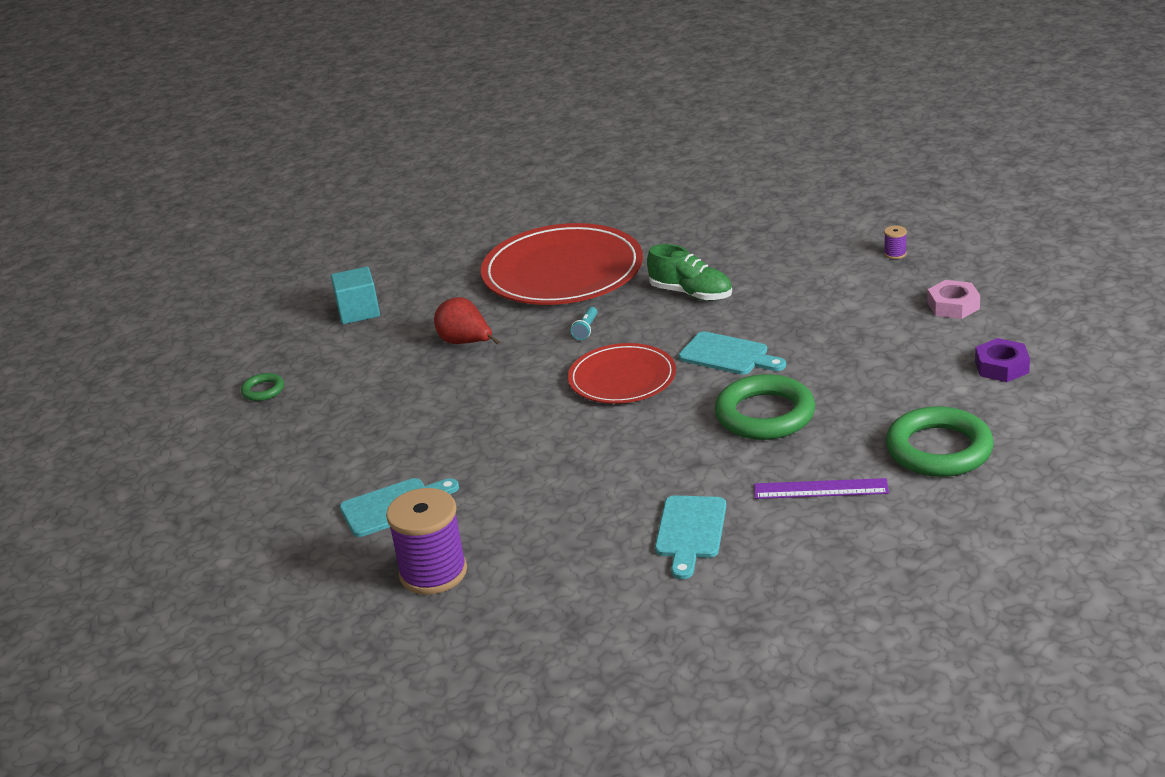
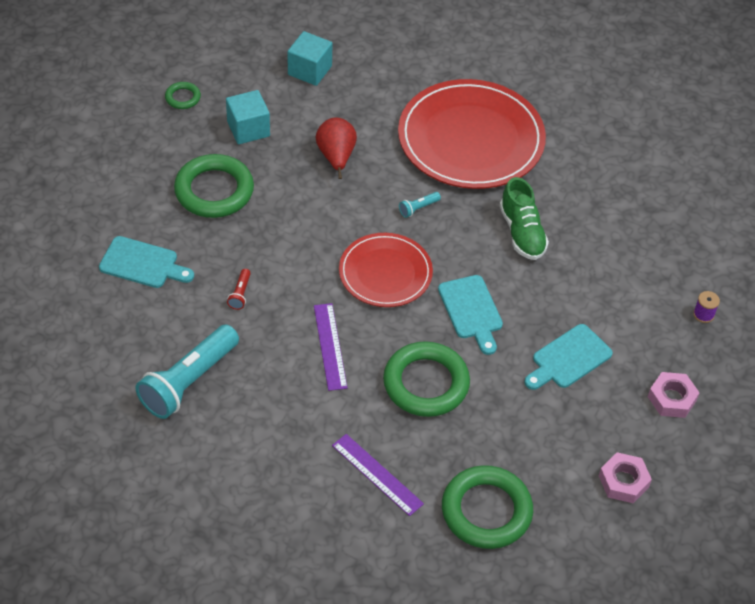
camera: 35 degrees right, 20 degrees up
(358, 373) = (248, 129): none -> turquoise cube
(388, 424) = (214, 191): none -> green ring
(433, 573) = (104, 336): purple spool -> none
(518, 467) = (240, 294): none -> red flashlight
(563, 547) = (188, 381): none -> turquoise flashlight
(650, 446) = (330, 346): none -> purple ruler
(690, 531) = (266, 436): turquoise cutting board -> turquoise cutting board (568, 359)
(1001, 367) = (623, 481): purple nut -> pink nut

